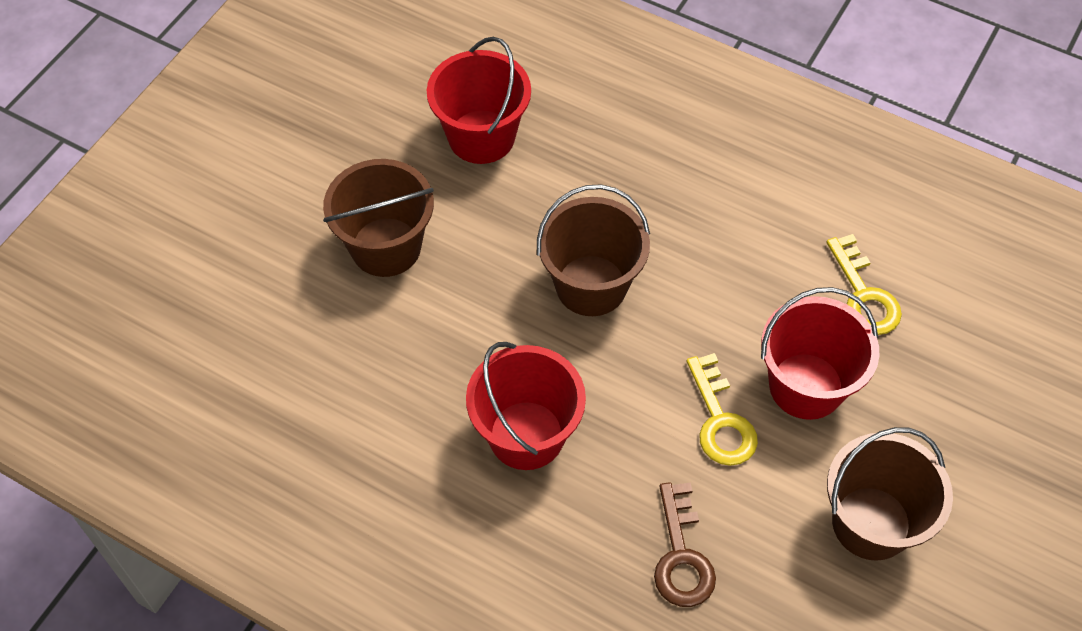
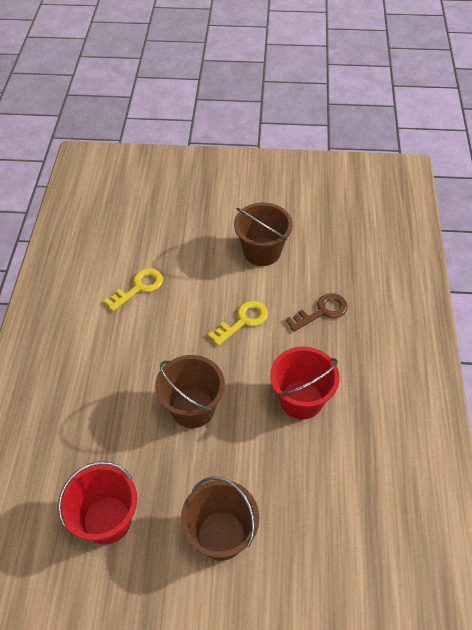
camera: 115 degrees left, 5 degrees down
(806, 386) = (205, 294): red bucket -> none

